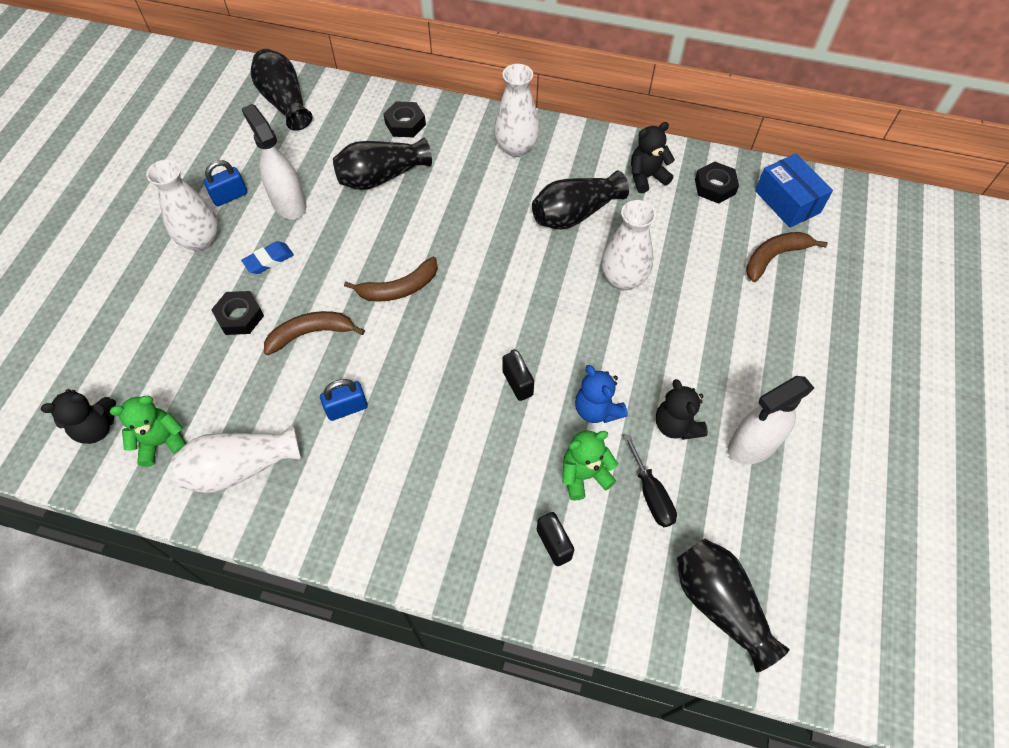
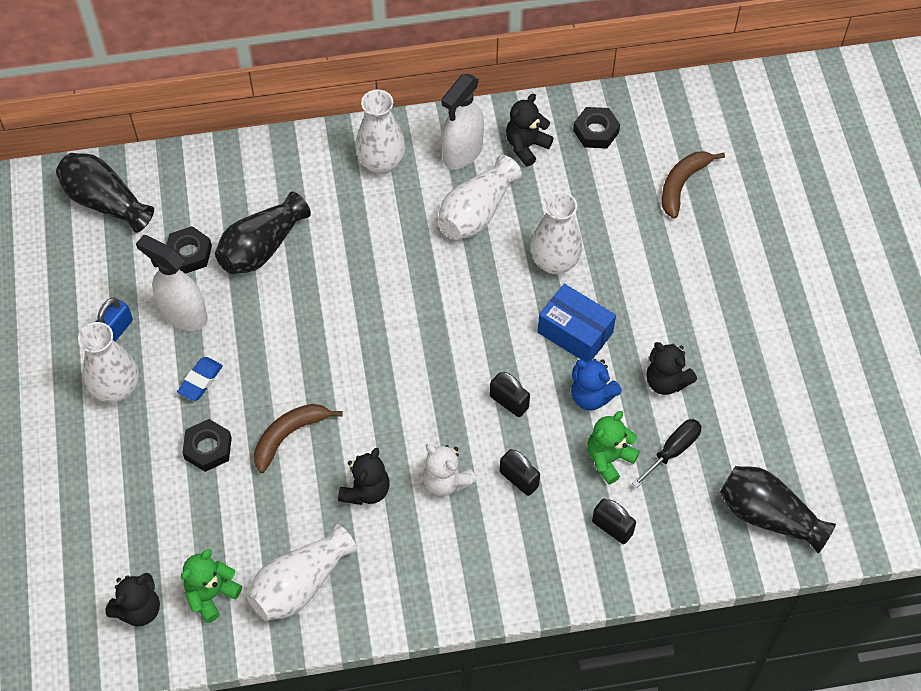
camera: 25 degrees left, 0 degrees up
(347, 408) = (366, 490): blue padlock -> black teddy bear
(399, 288) = (347, 357): brown banana -> none
(405, 124) = (251, 179): black nut -> black nut (189, 253)
(422, 430) = (446, 481): none -> white teddy bear
(489, 458) = (519, 479): none -> black padlock
(575, 214) = (476, 212): black vase -> white vase
(651, 494) = (673, 450): black screwdriver -> black screwdriver turned 90 degrees counterclockwise
(752, 445) = (737, 372): white spray bottle -> white spray bottle (462, 152)
(787, 201) = (670, 122): blue box -> blue box (575, 332)

